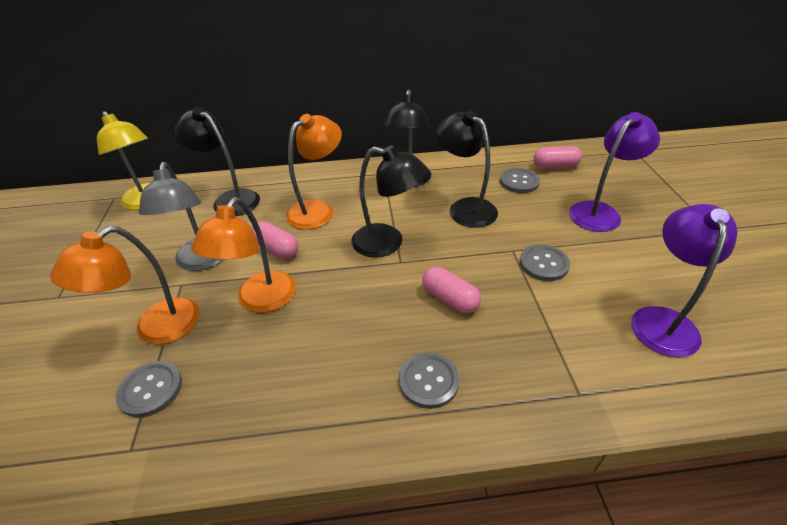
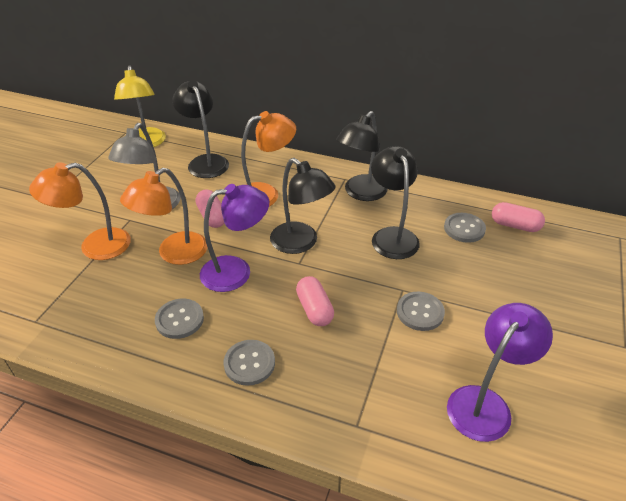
camera: 25 degrees right, 0 degrees up
(151, 389) = (68, 287): grey button -> grey button (179, 319)
(600, 212) = (519, 286): purple lamp -> purple lamp (236, 271)

